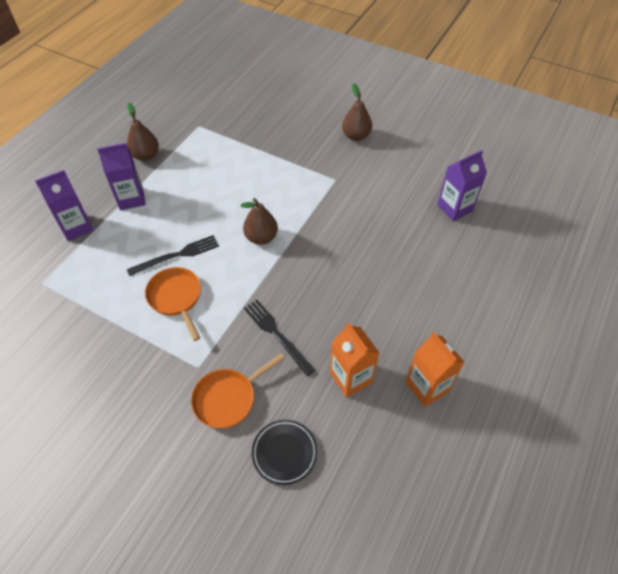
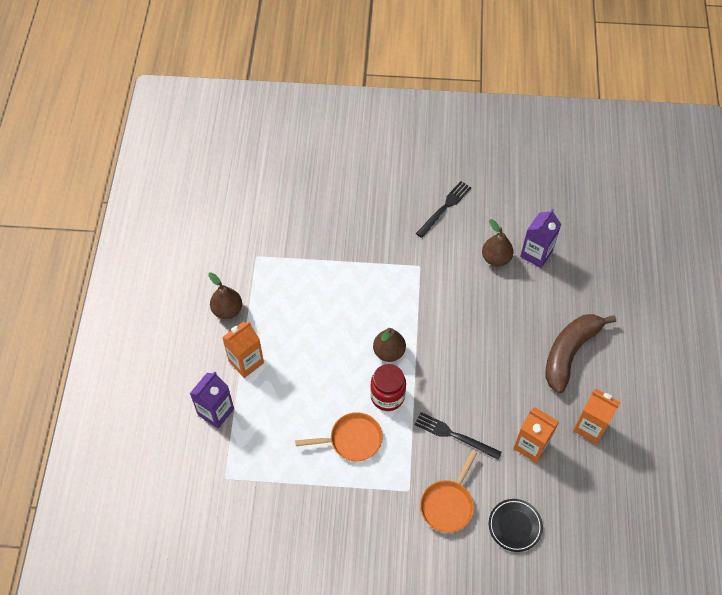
camera: 25 degrees left, 5 degrees up
(131, 199) = (246, 362): purple carton -> orange carton
(176, 298) = (352, 440): orange pan -> orange pan turned 135 degrees clockwise
(177, 255) = (326, 400): black fork -> black fork (445, 208)
(235, 274) = (387, 396): none -> red jar
(356, 136) = (412, 209): brown pear -> brown pear (496, 258)
(442, 305) = (570, 353): none -> brown banana

